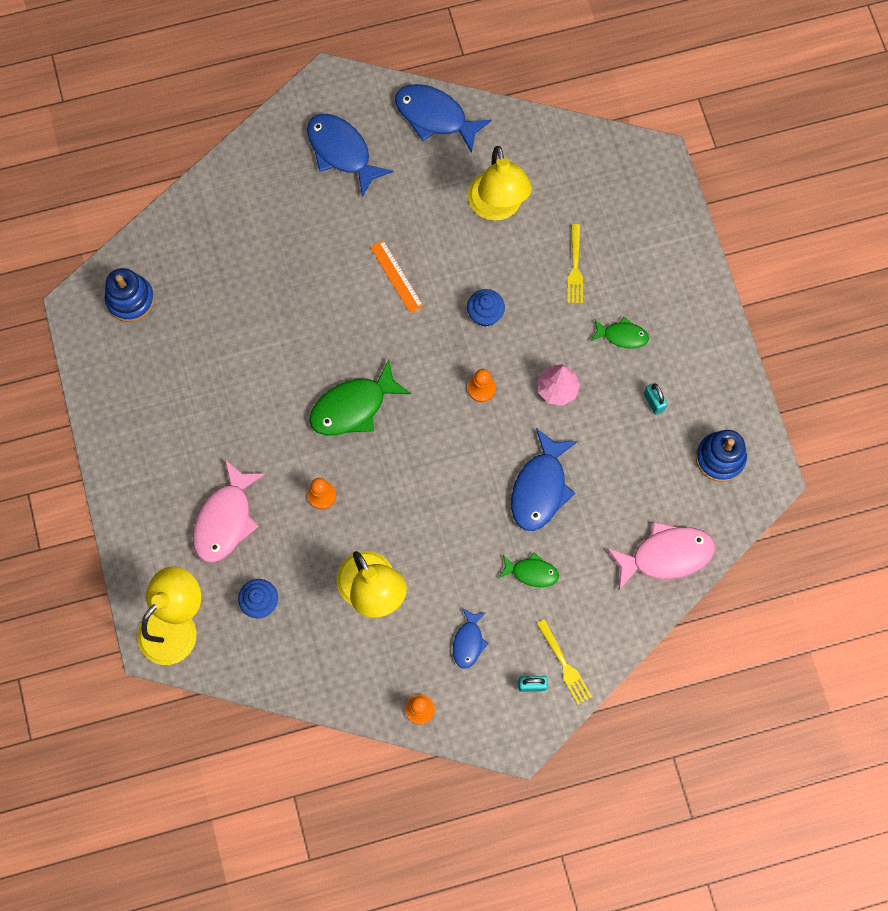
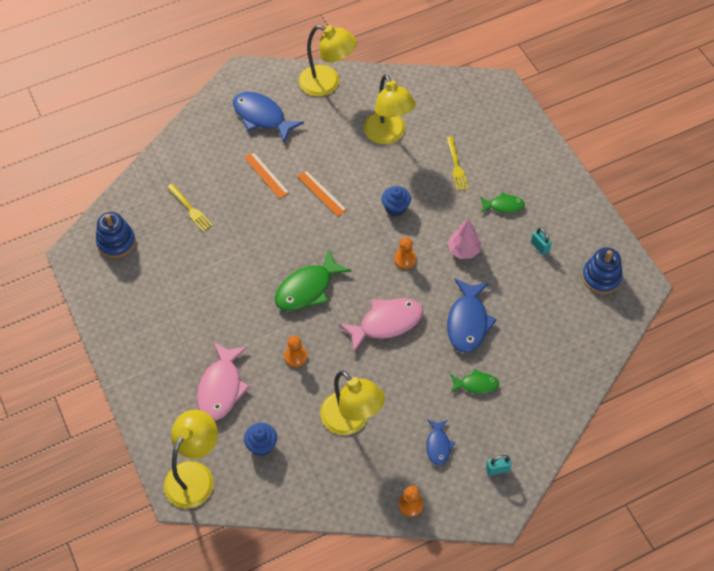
camera: 10 degrees left, 15 degrees down
(331, 238) = (266, 175): none -> orange ruler
(435, 117) = (327, 84): blue fish -> yellow lamp
(564, 664) = (520, 449): yellow fork -> yellow fork (190, 209)
(666, 555) = (578, 354): pink fish -> pink fish (386, 323)

